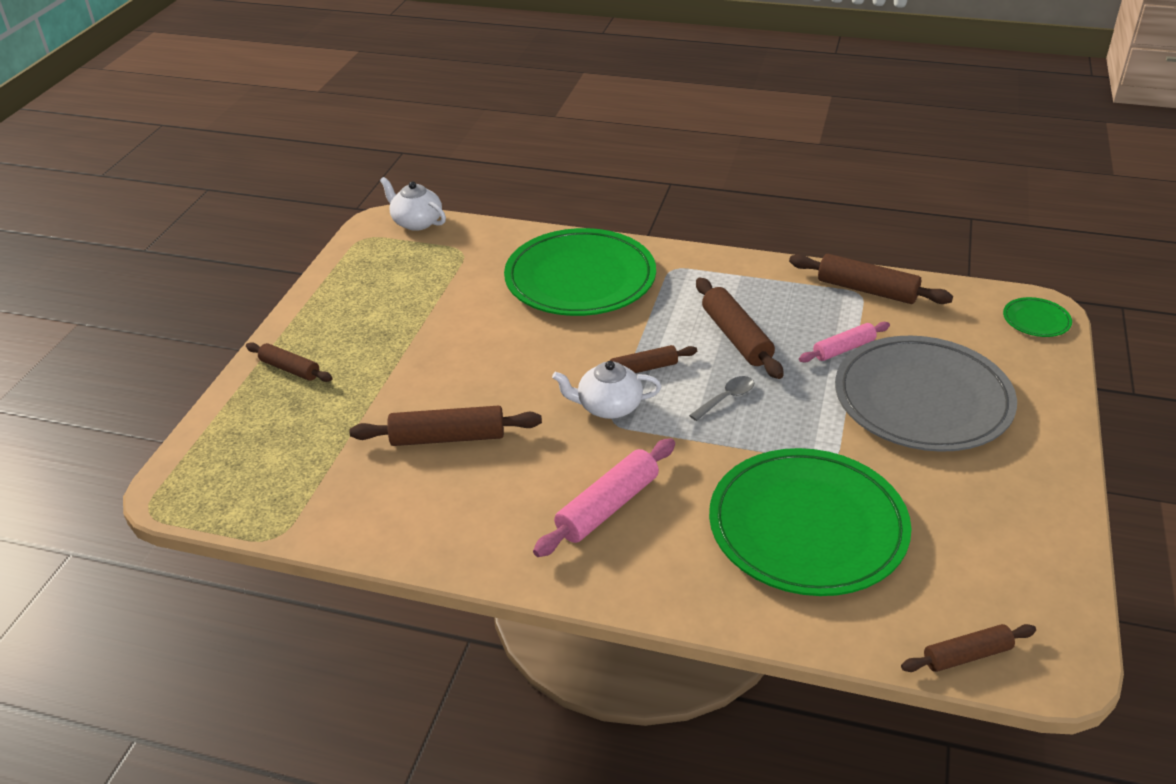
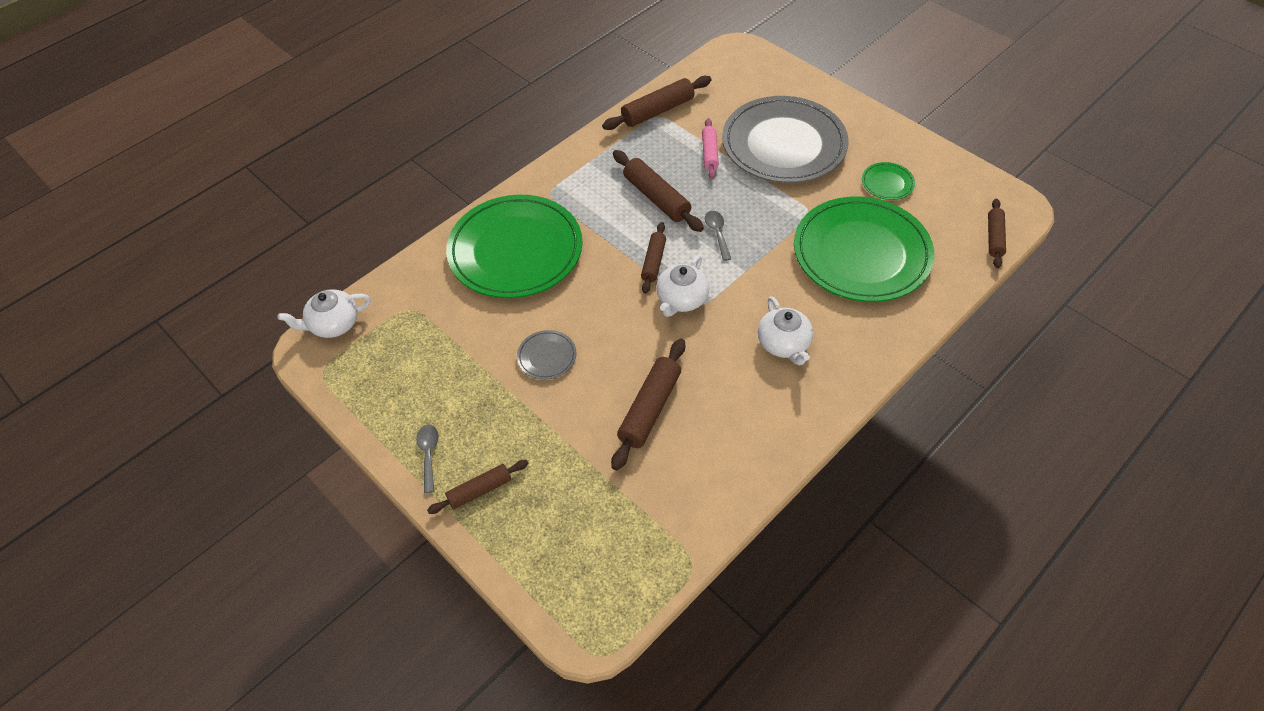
camera: 60 degrees left, 15 degrees up
(312, 326) = (428, 454): none -> grey spoon
(466, 348) = (547, 356): none -> grey plate
(607, 507) = (784, 344): pink rolling pin -> white teapot
(736, 337) = (656, 198): brown rolling pin -> brown rolling pin turned 45 degrees clockwise
(1036, 320) = (747, 57): green plate -> green plate (887, 183)

